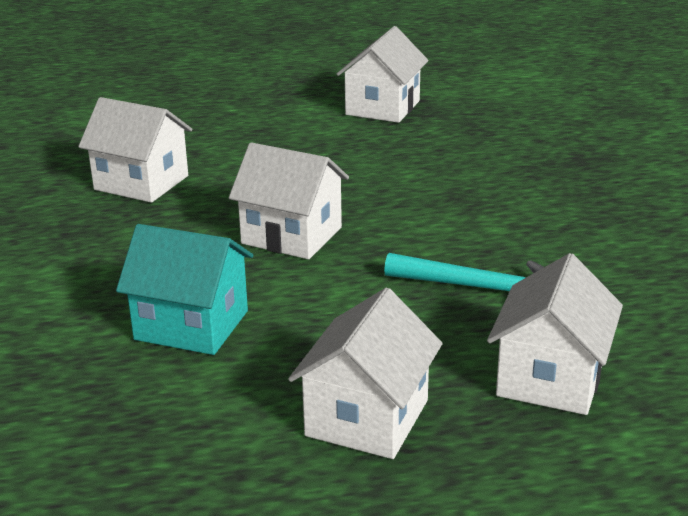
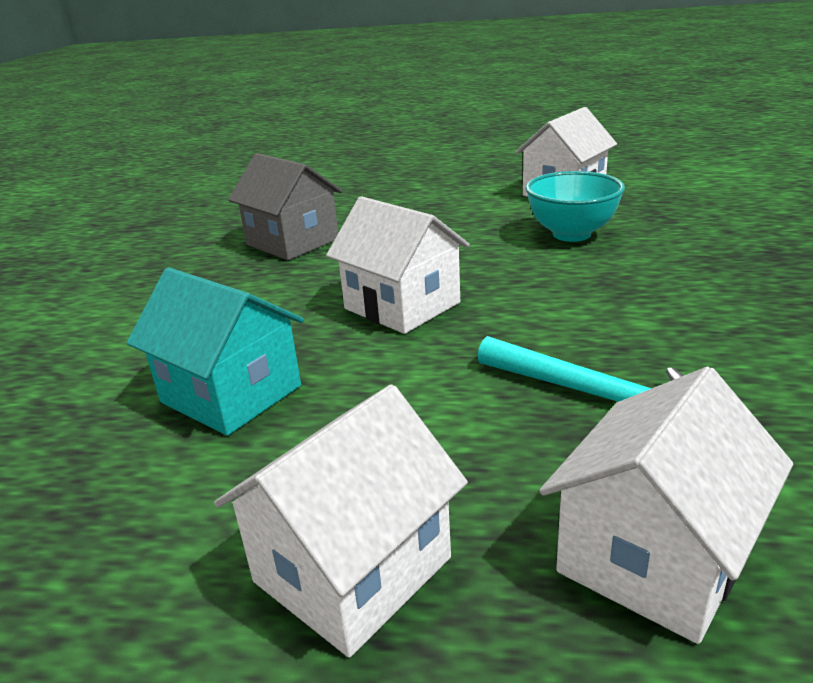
camera: 20 degrees right, 0 degrees up
(141, 183) = (292, 242): white house -> grey house
(408, 153) = (571, 234): none -> turquoise bowl

